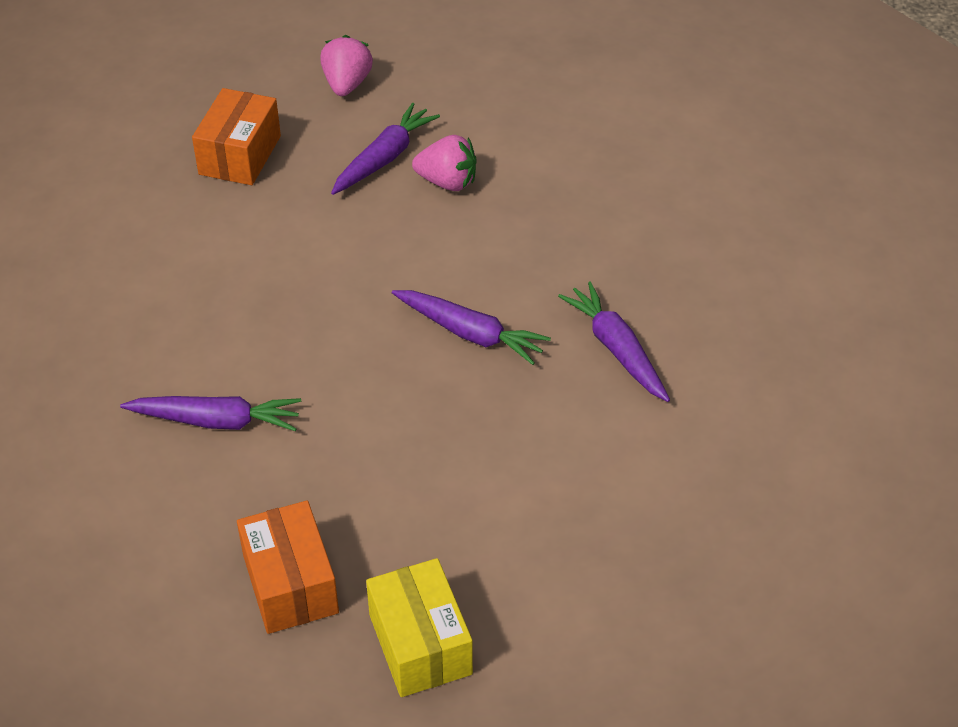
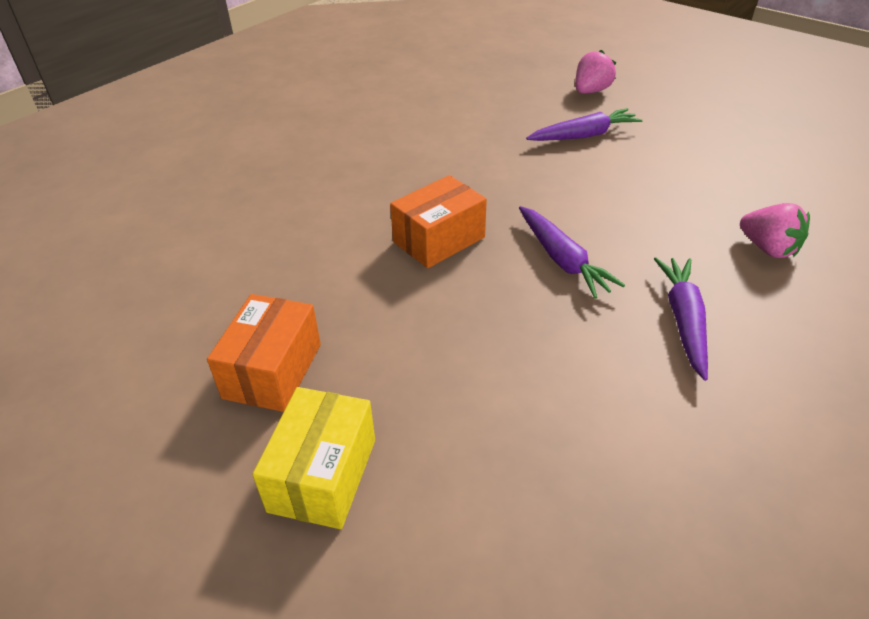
camera: 35 degrees right, 5 degrees down
(216, 421) = (330, 240): purple carrot -> none
(240, 155) = (487, 105): orange box -> orange box (439, 240)
(447, 182) = (620, 162): pink strawberry -> pink strawberry (768, 248)

